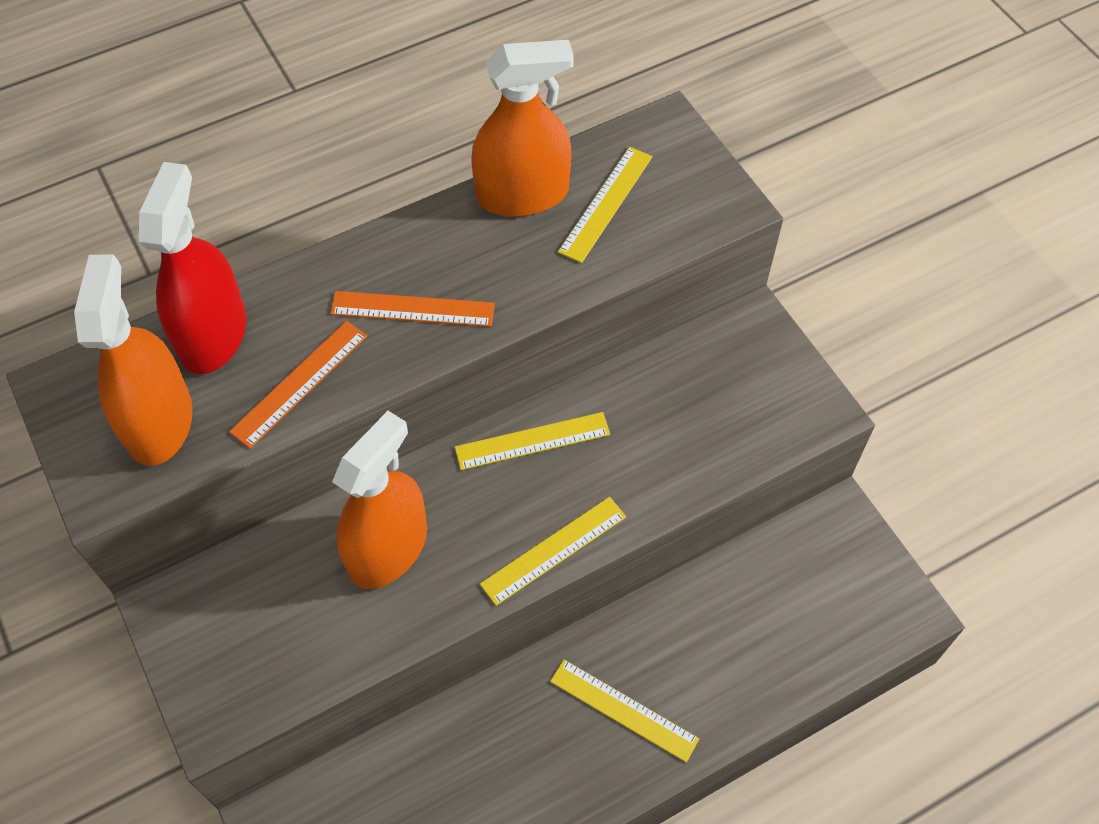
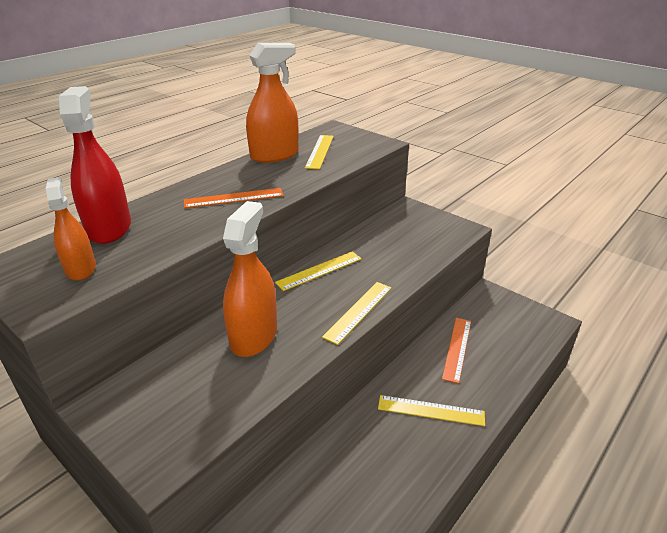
camera: 20 degrees left, 25 degrees down
(159, 422) = (80, 269): orange spray bottle -> orange spray bottle, size x0.61
(300, 383) = (175, 235): orange ruler -> orange ruler (457, 348)

